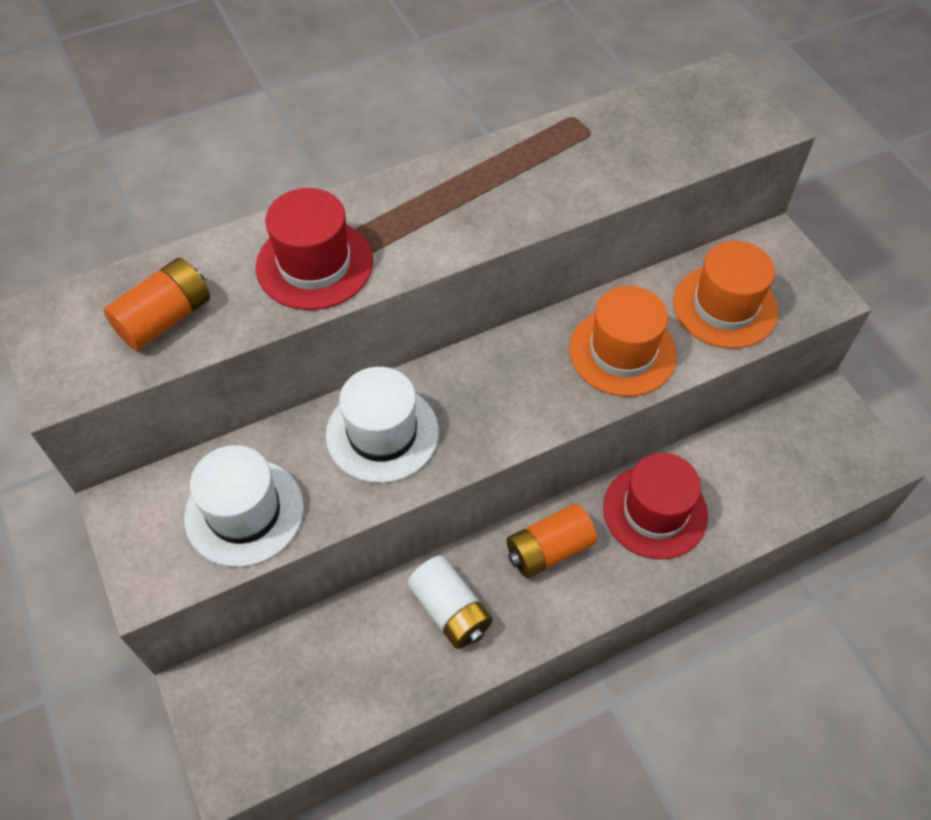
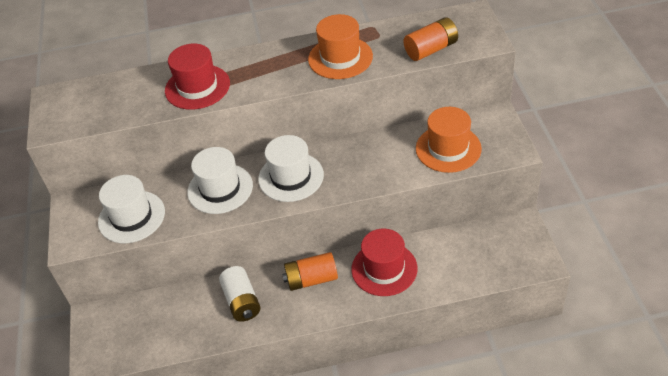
camera: 20 degrees right, 10 degrees down
(165, 319) = (111, 104): orange battery -> orange battery (431, 49)
(494, 393) = (291, 177): none -> white hat
(622, 352) = (375, 165): orange hat -> orange hat (340, 58)

